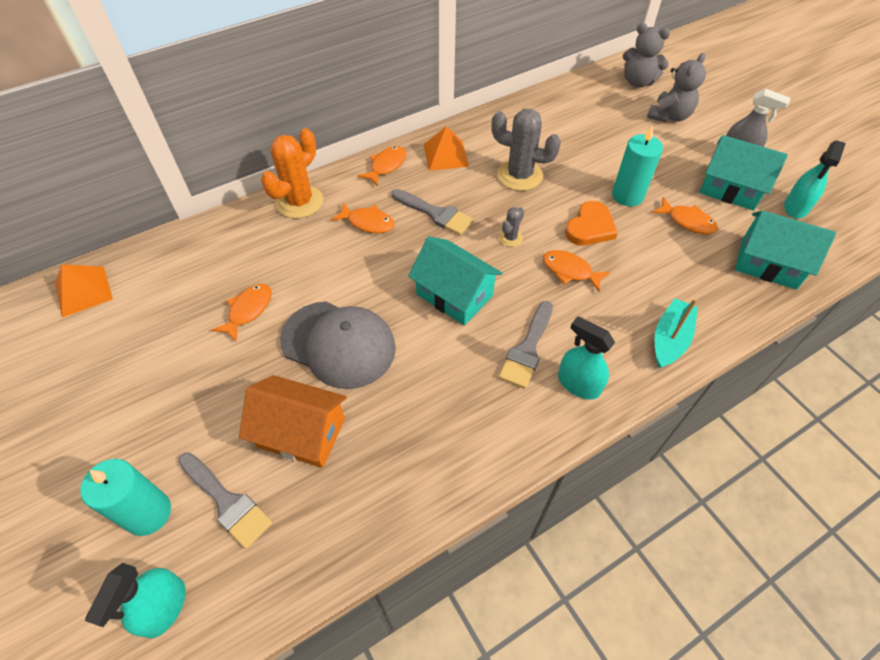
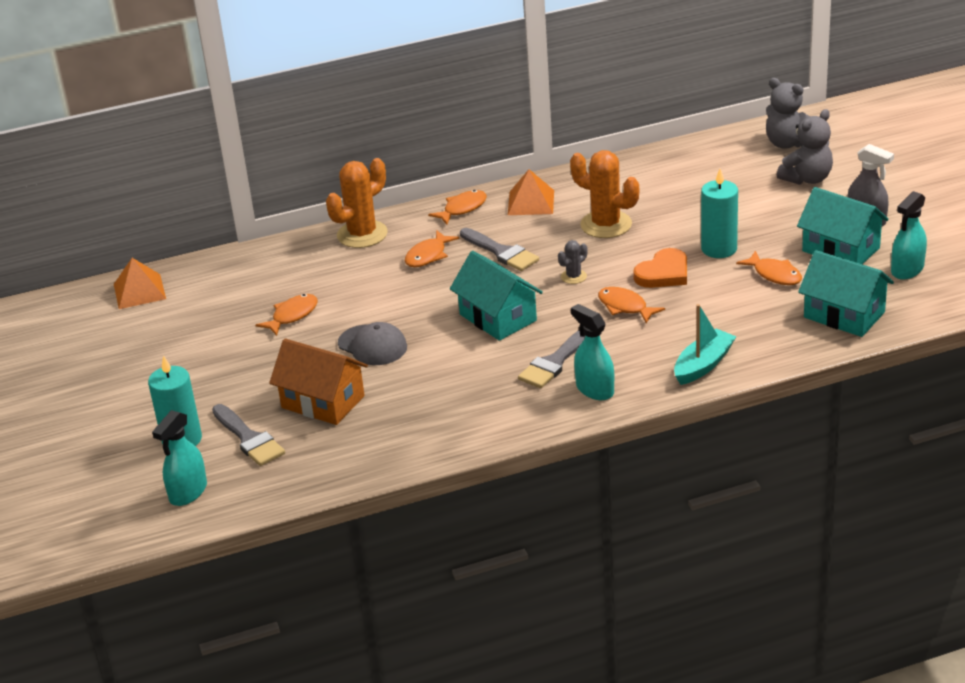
camera: 15 degrees right, 20 degrees down
(338, 344) = (372, 345): grey cap -> grey cap, size x0.63
(368, 222) = (428, 255): orange fish -> orange fish turned 90 degrees clockwise
(519, 175) = (606, 225): grey cactus -> orange cactus

